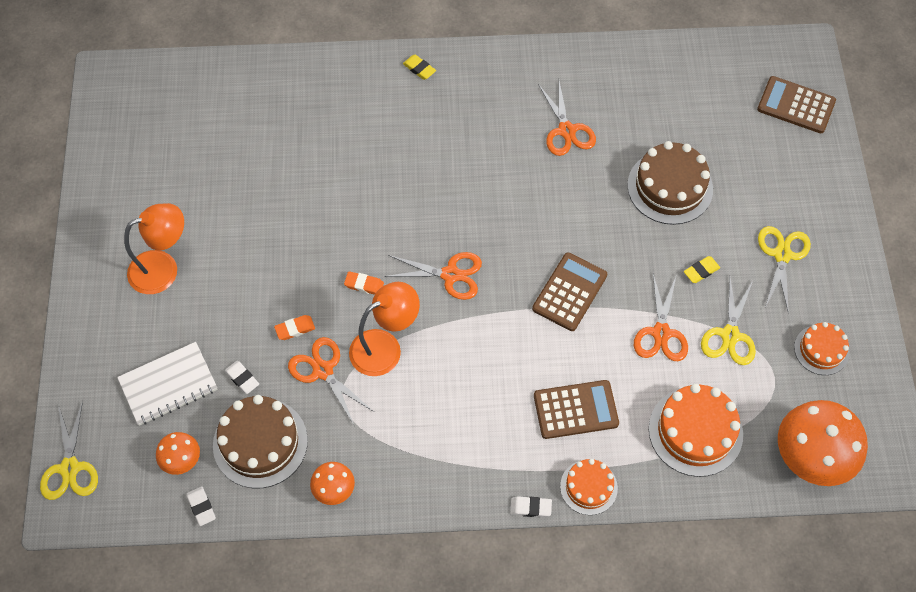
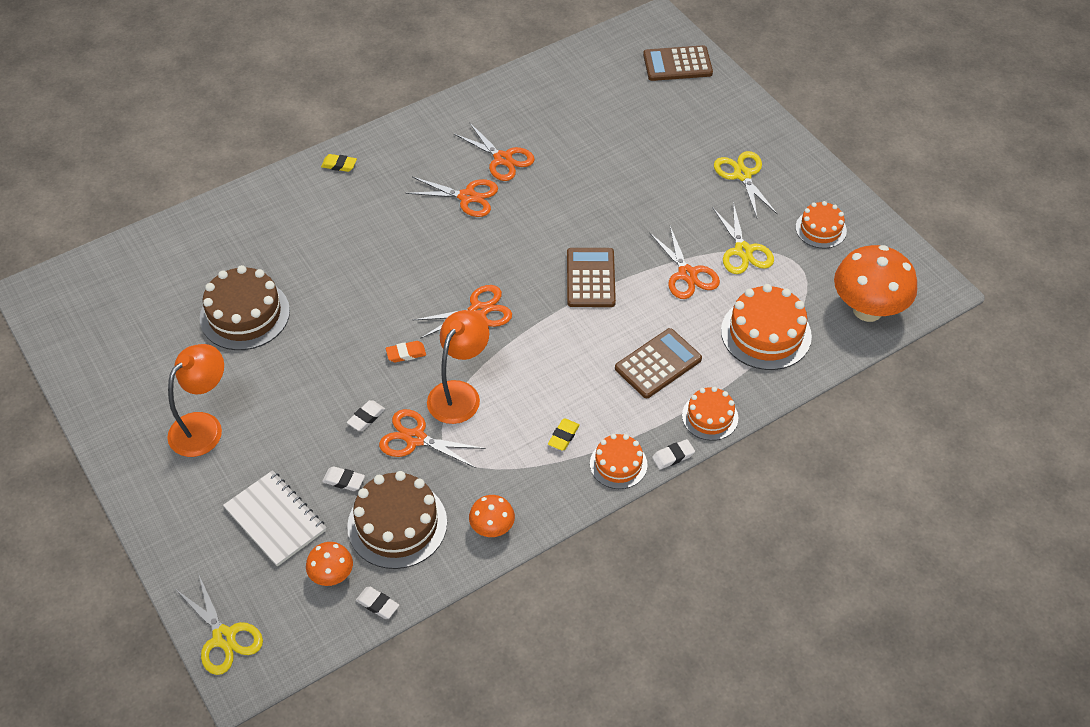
camera: 30 degrees left, 10 degrees down
(168, 385) = (275, 520): white notebook -> white notebook turned 75 degrees counterclockwise
(295, 329) = (366, 417): orange eraser -> white eraser
(478, 489) = (618, 464): none -> orange cake
(511, 155) = (467, 197): none -> orange scissors
(670, 187) = (618, 164): brown cake -> brown cake (245, 314)
(701, 271) = (687, 214): yellow eraser -> yellow eraser (563, 436)

